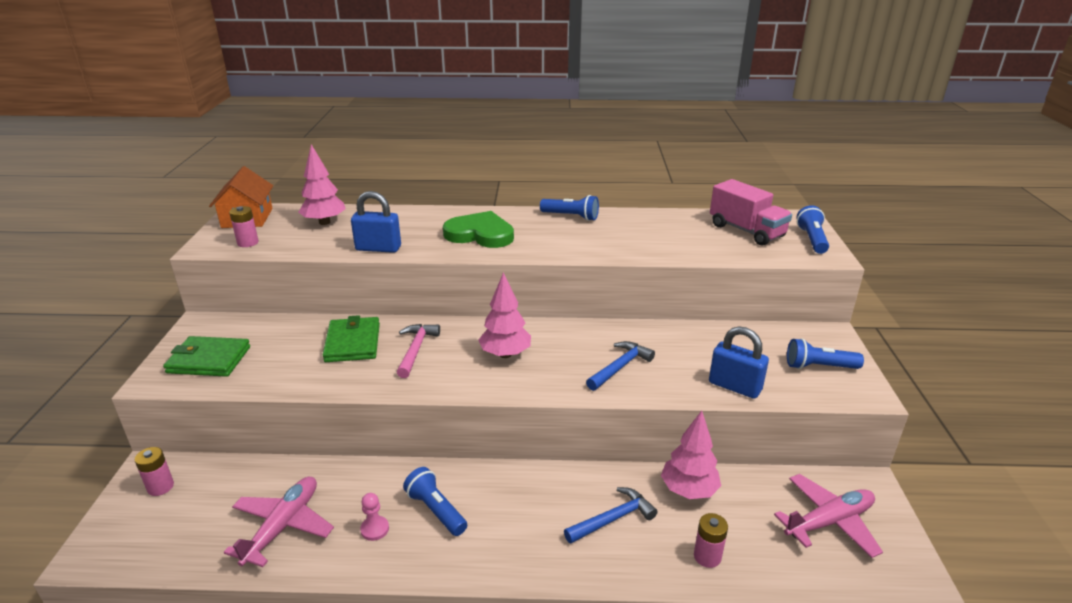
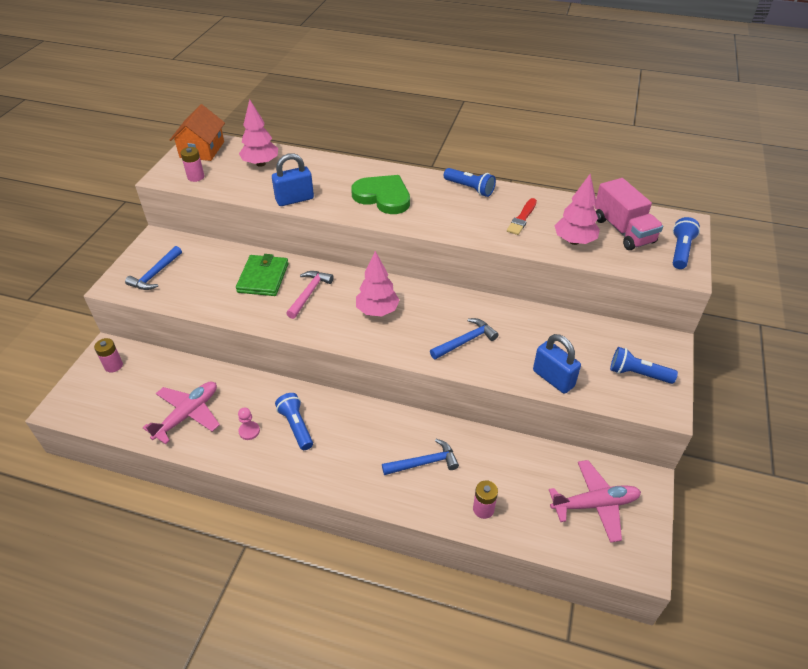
camera: 15 degrees right, 15 degrees up
(209, 360) = (155, 274): green wallet -> blue hammer
(378, 248) = (294, 199): blue padlock -> blue padlock turned 45 degrees counterclockwise
(639, 234) = (522, 218): none -> red brush
(688, 490) = (493, 452): pink tree -> pink tree (574, 241)

